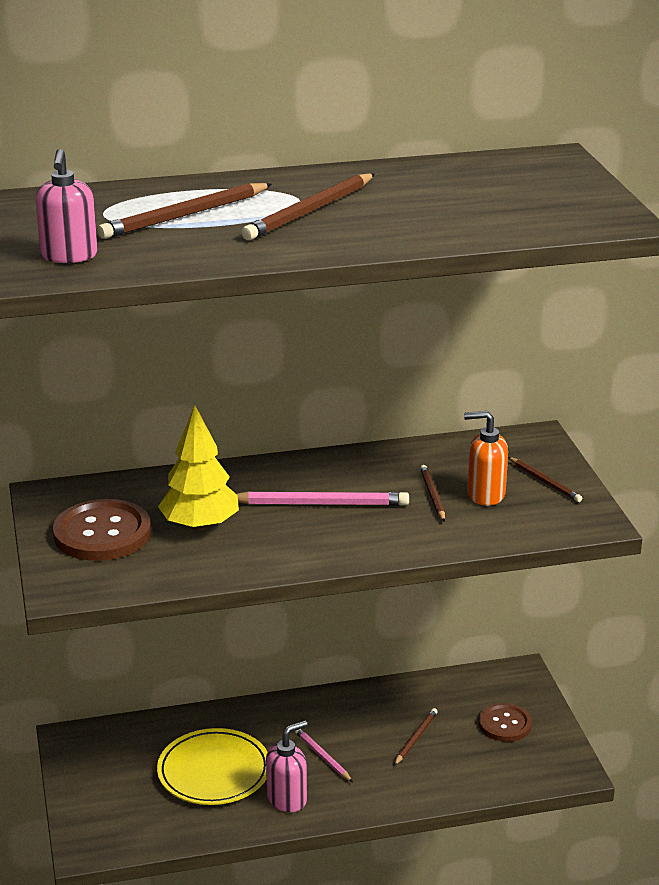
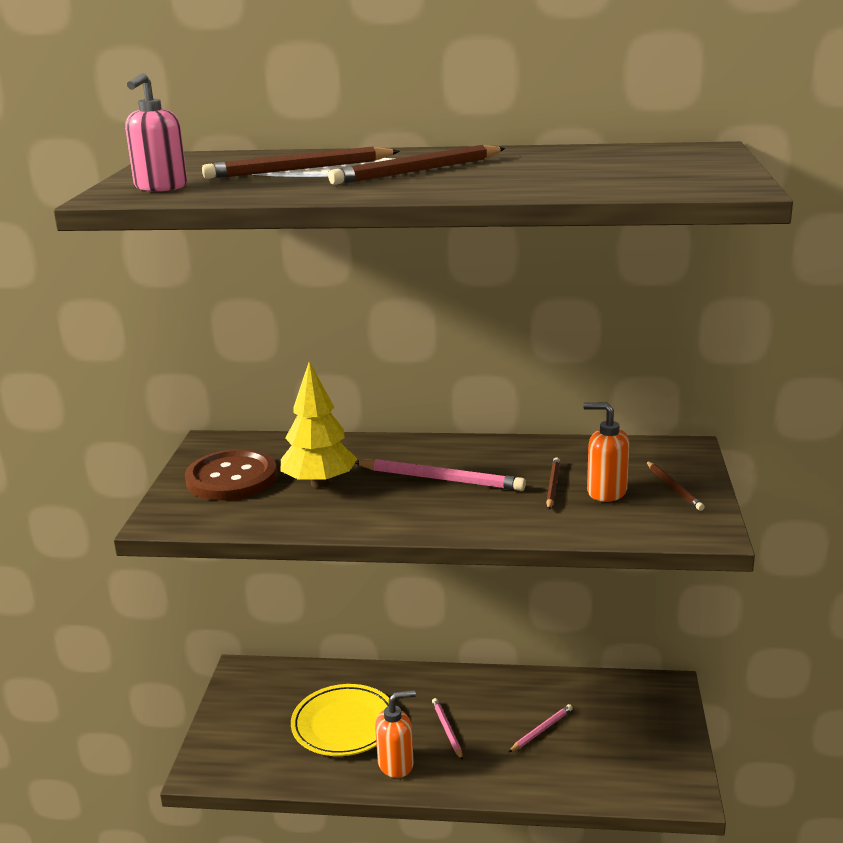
camera: 20 degrees right, 5 degrees down
(287, 799) = (396, 764): pink soap dispenser -> orange soap dispenser
(415, 738) = (541, 730): brown pencil -> pink pencil
(505, 724) = (634, 733): brown button -> none

